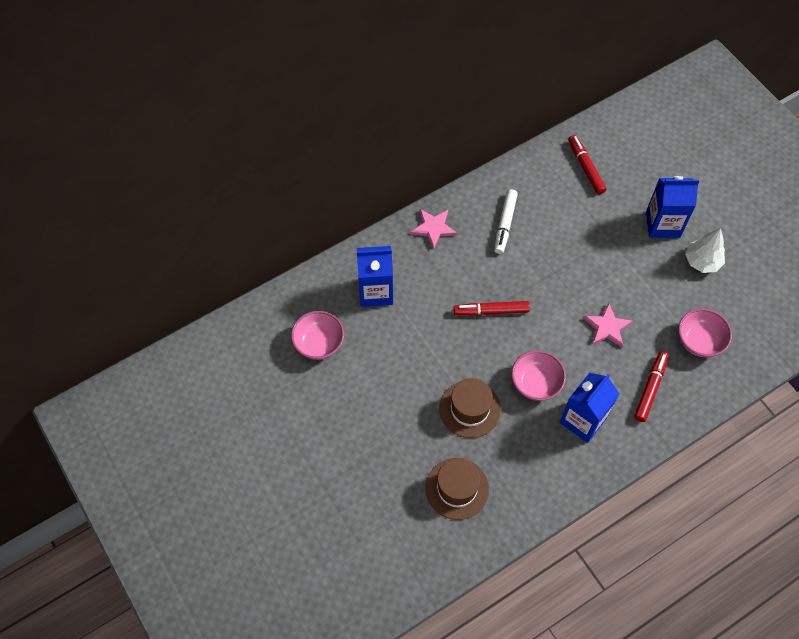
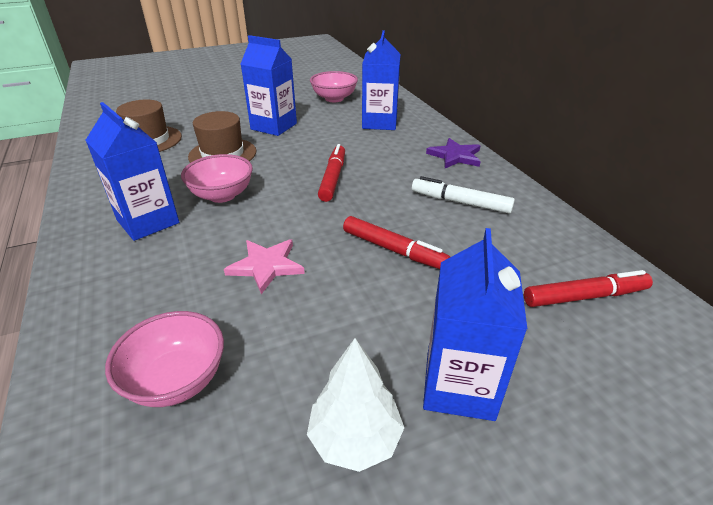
camera: 100 degrees right, 25 degrees down
(402, 383) = (274, 126): none -> blue carton
(433, 228) = (455, 156): pink star -> purple star
(650, 388) = (140, 292): red marker -> red marker (393, 250)

